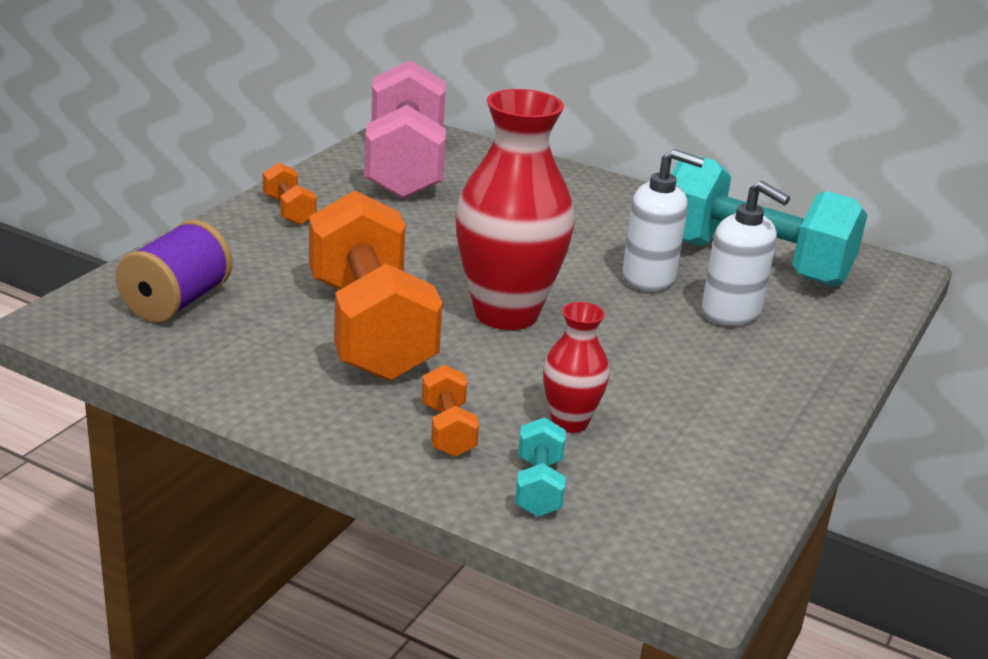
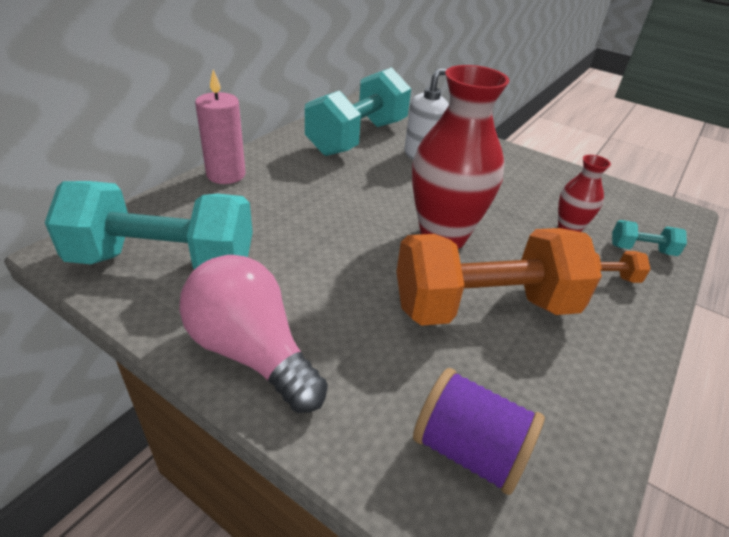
camera: 85 degrees left, 10 degrees up
(289, 210) = (252, 352): orange dumbbell -> pink light bulb
(405, 167) = (164, 262): pink dumbbell -> turquoise dumbbell
(582, 182) = (226, 175): none -> pink candle
(649, 278) = (383, 174): white soap dispenser -> none

